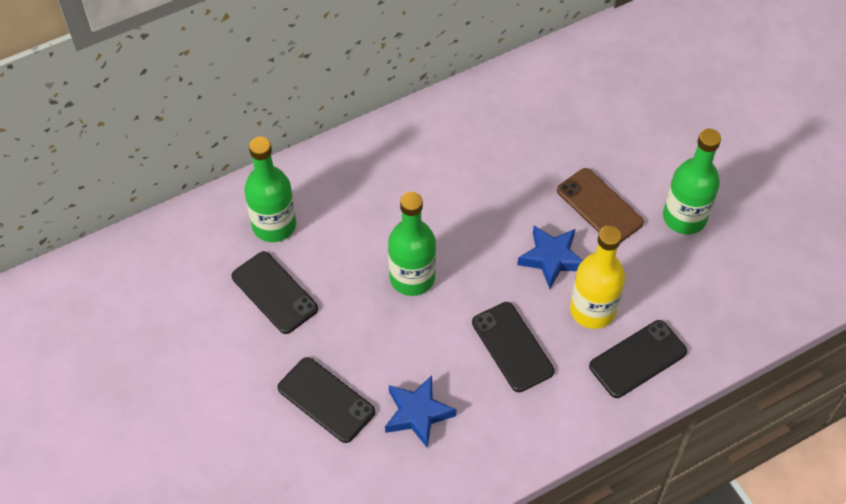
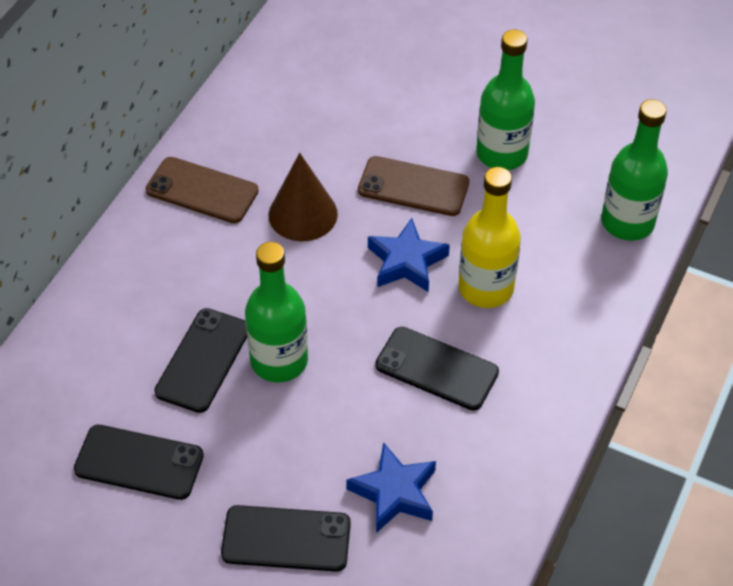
camera: 35 degrees left, 5 degrees down
(274, 225) = (82, 393): green bottle -> green bottle (627, 222)
(451, 128) = (202, 191): none -> brown phone
(506, 183) = (303, 214): none -> brown cone
(637, 359) = (565, 309): black phone -> black phone (203, 360)

